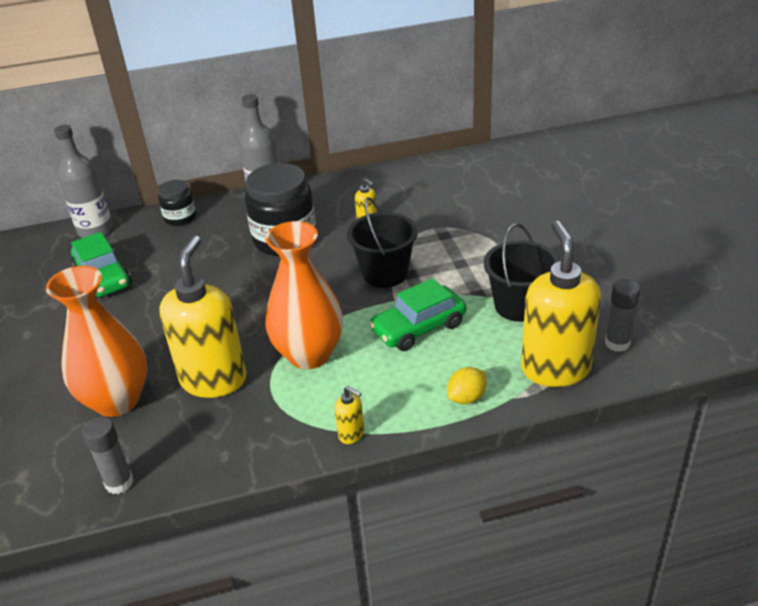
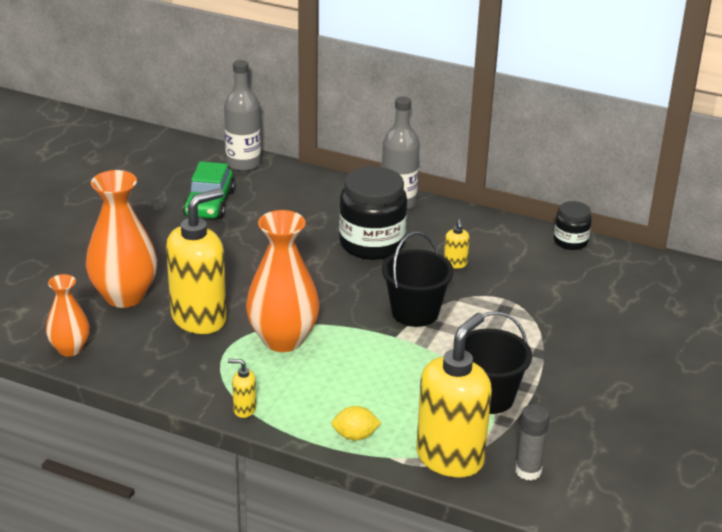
camera: 35 degrees right, 5 degrees down
(119, 483) = (70, 349): grey glue stick -> orange vase
(180, 218) = (314, 185): black jar -> black jar (570, 241)
(351, 434) = (244, 409): yellow soap dispenser -> yellow soap dispenser turned 120 degrees clockwise
(418, 328) = (386, 367): green car -> none

